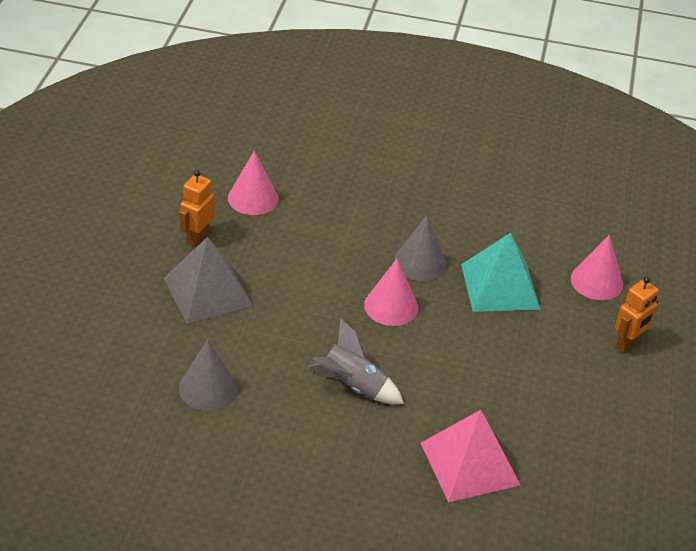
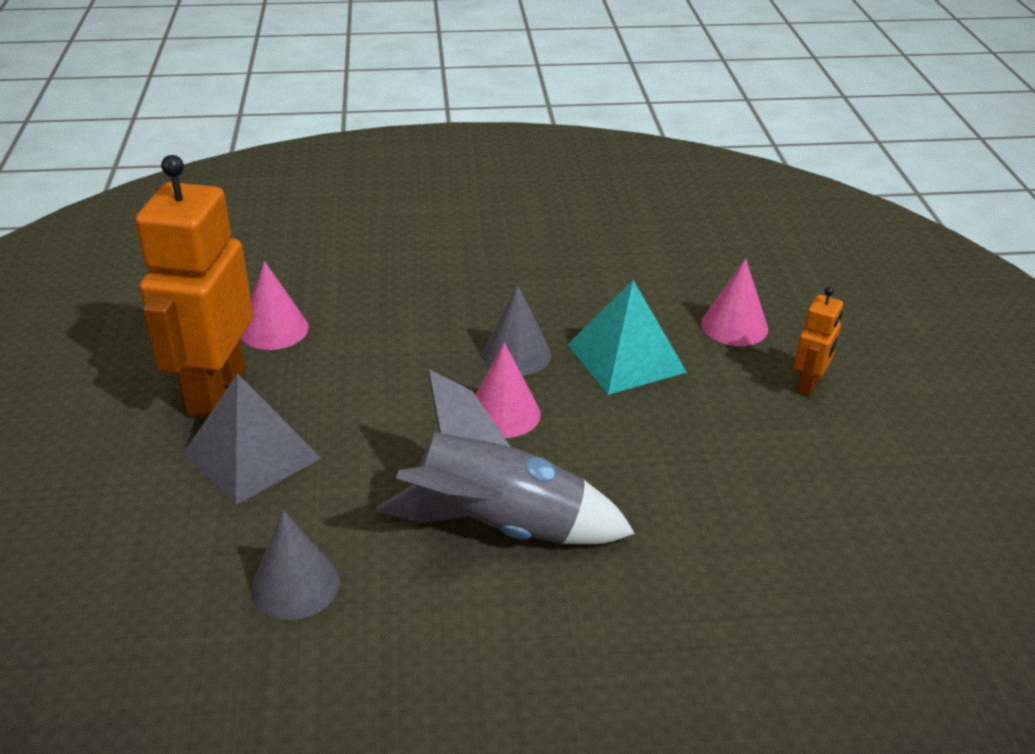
camera: 15 degrees left, 5 degrees down
(197, 237) = (215, 392): orange robot -> orange robot, size x2.19
(353, 386) = (498, 527): grey rocket -> grey rocket, size x1.73
(469, 463) = (699, 587): pink pyramid -> none

